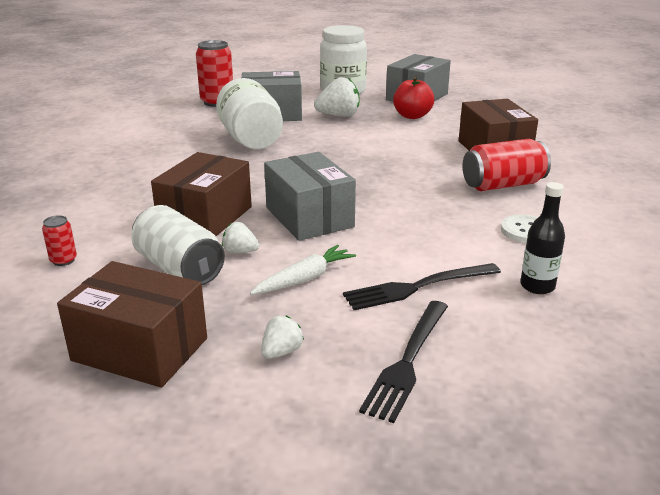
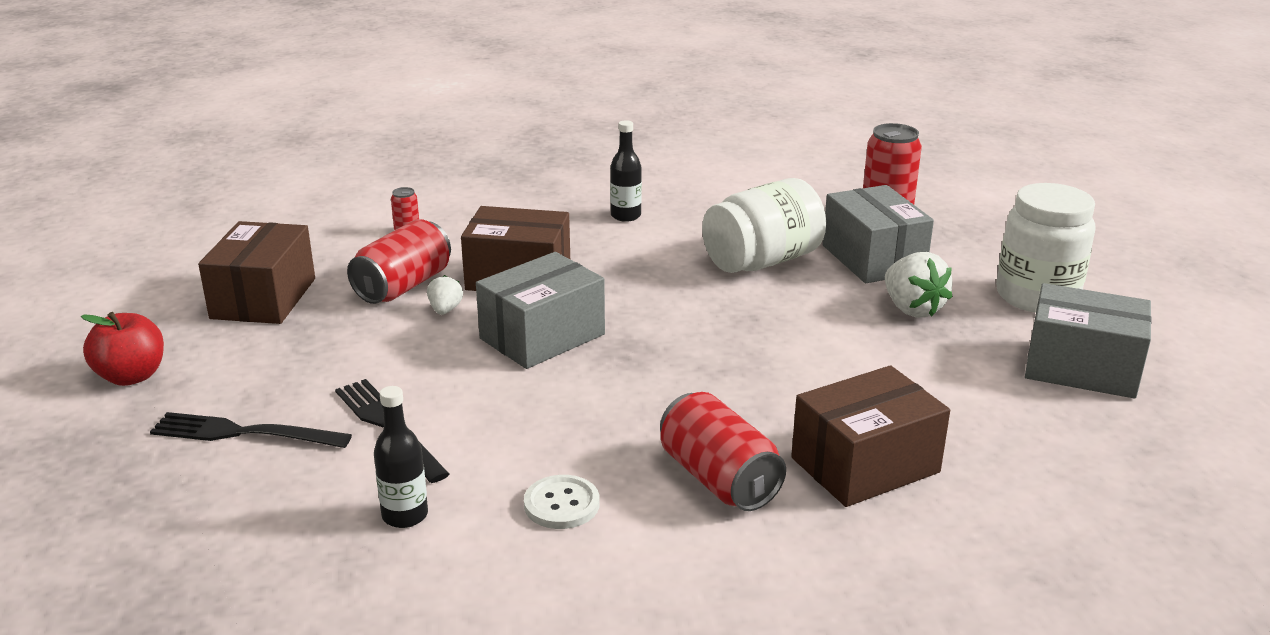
camera: 75 degrees right, 0 degrees up
(137, 169) = (625, 216): none -> black bottle
(179, 268) = (403, 286): white can -> red can
(281, 352) = (259, 363): white strawberry -> none
(304, 279) = (394, 355): white carrot -> none
(412, 116) = (971, 372): red apple -> red apple (131, 376)

